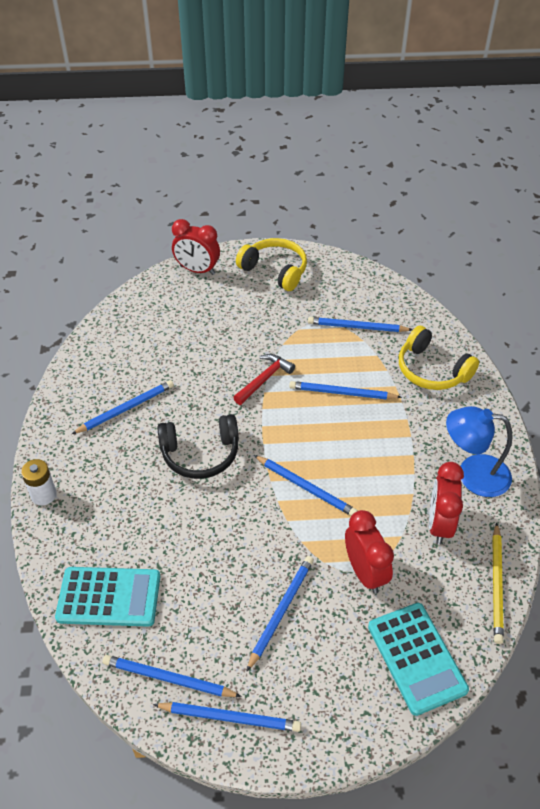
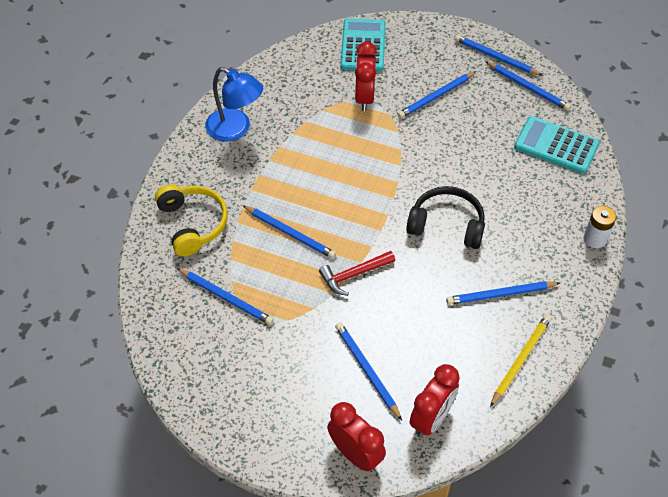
camera: 155 degrees left, 5 degrees up
(275, 270) = (263, 414): yellow headphones -> none
(306, 487) = (372, 166): blue pencil -> blue pencil (367, 370)
(439, 524) = (289, 107): red clock -> red clock (431, 419)
(497, 584) = (280, 62): yellow pencil -> yellow pencil (520, 360)

